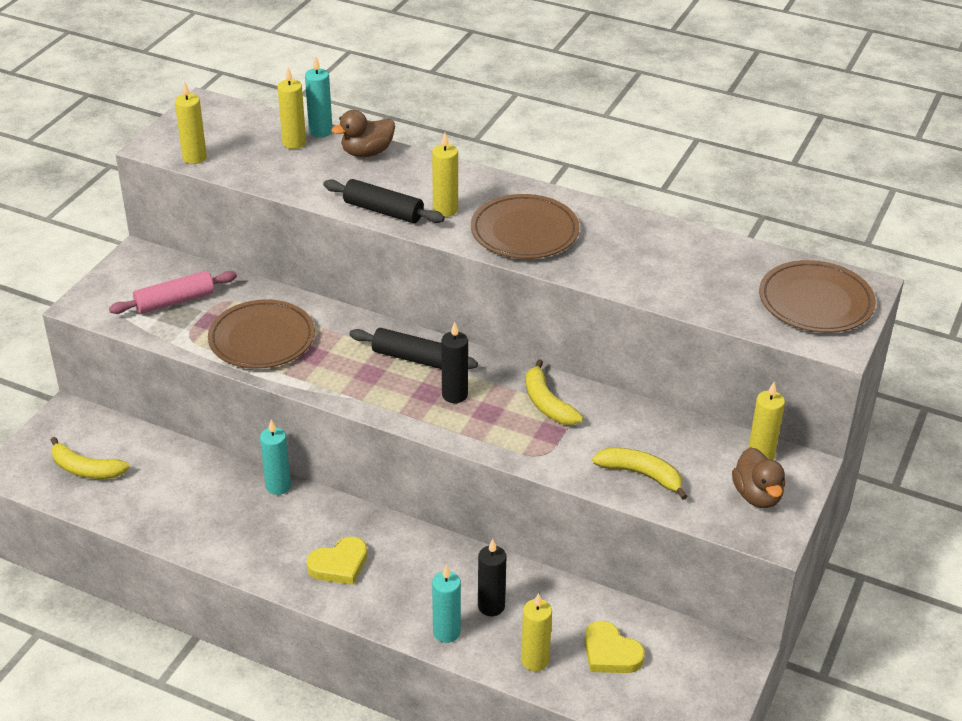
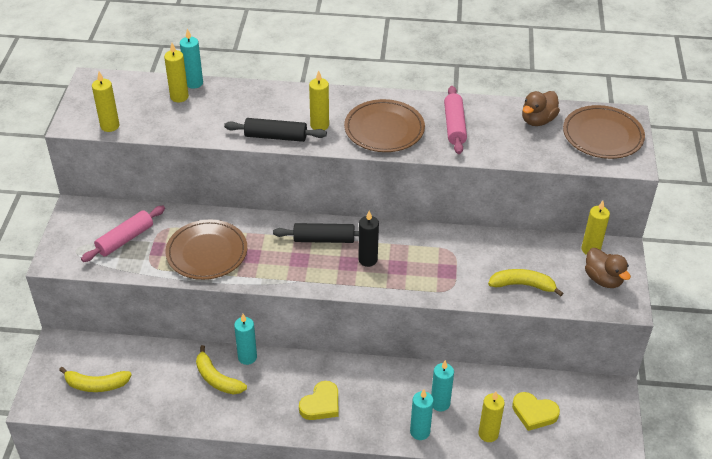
camera: 20 degrees left, 5 degrees up
(367, 153) = (238, 93): brown duck -> brown duck (537, 120)
(491, 606) = (440, 403): black candle -> turquoise candle
(547, 403) = (434, 249): yellow banana -> yellow banana (217, 379)
(619, 247) = (454, 126): none -> pink rolling pin

